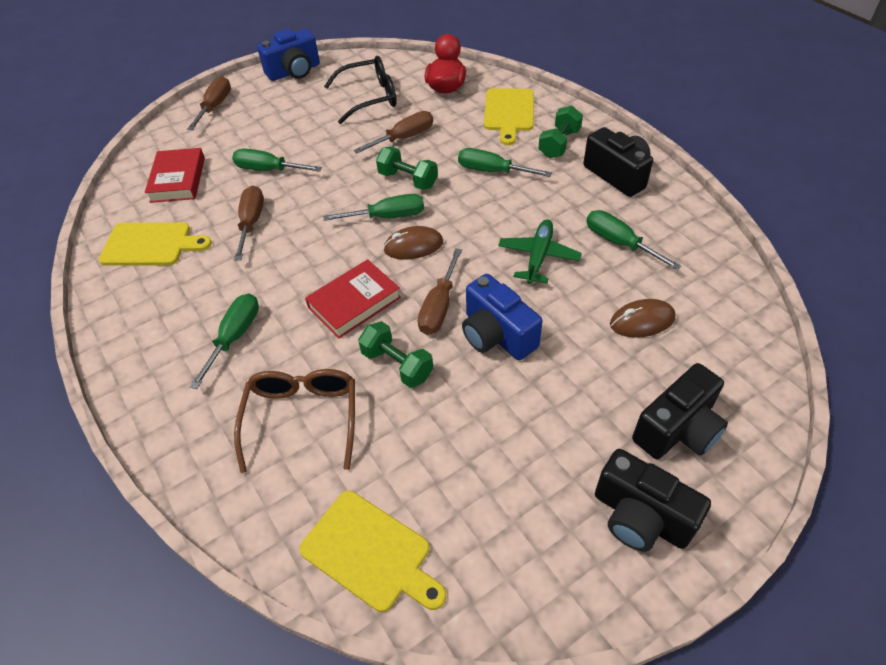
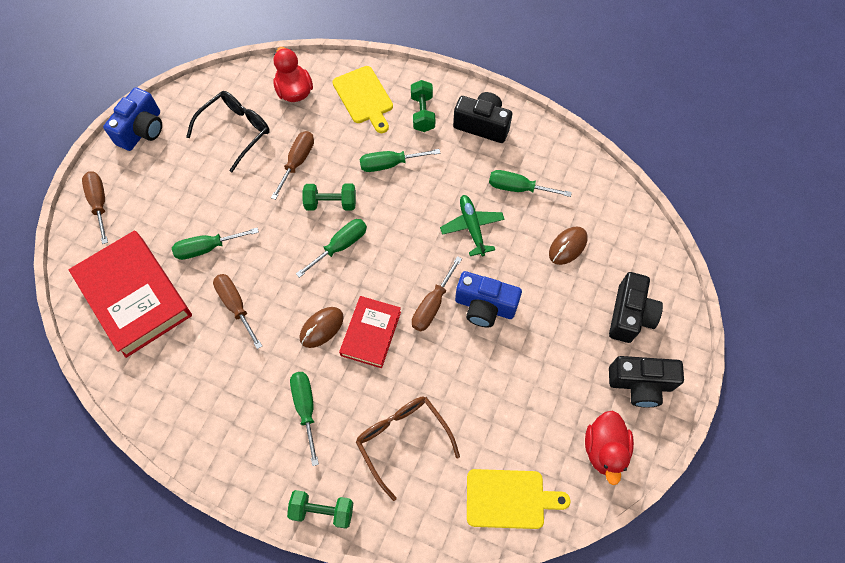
camera: 35 degrees left, 15 degrees up
(150, 244) = (168, 369): yellow cutting board -> none
(178, 179) = (134, 296): red book -> red book, size x1.73
(397, 365) = (436, 365): green dumbbell -> green dumbbell (322, 510)
(413, 246) = (378, 263): brown mouse -> brown mouse (321, 328)
(439, 307) = (432, 305): brown screwdriver -> brown screwdriver turned 45 degrees clockwise
(536, 568) = (604, 449): none -> red duck

